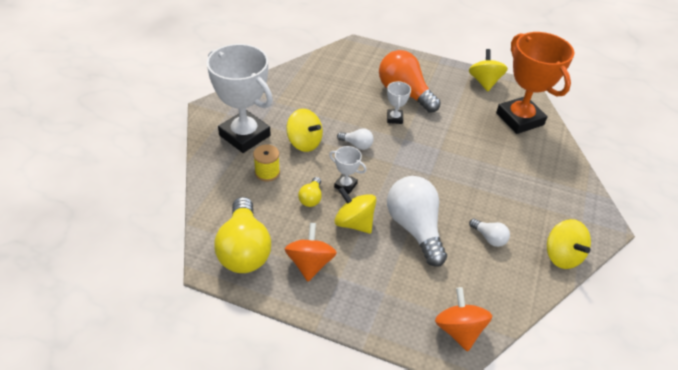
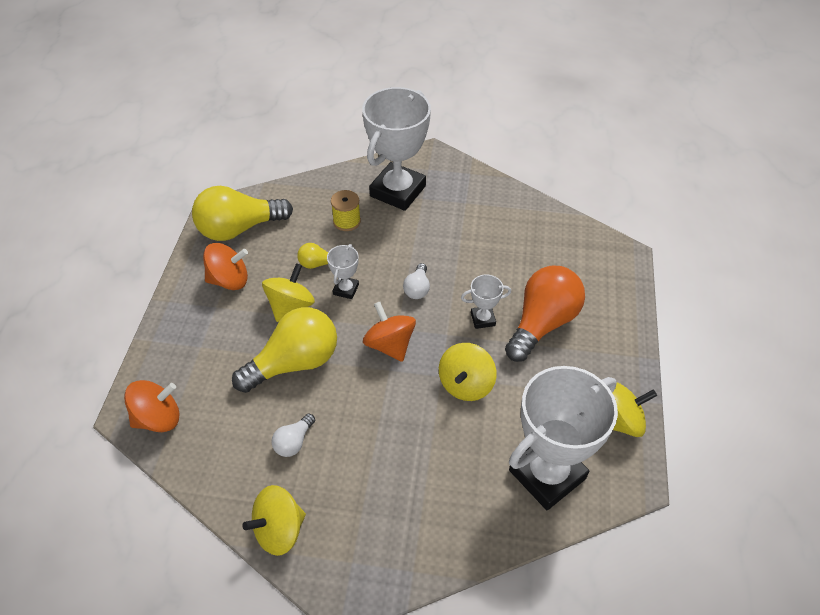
camera: 80 degrees right, 5 degrees up
(304, 142) = (404, 241): yellow spinning top -> yellow spinning top (466, 384)
(407, 169) = (390, 345): none -> orange spinning top
(415, 228) = (294, 363): white light bulb -> yellow light bulb
(519, 119) = (547, 474): orange trophy -> white trophy

